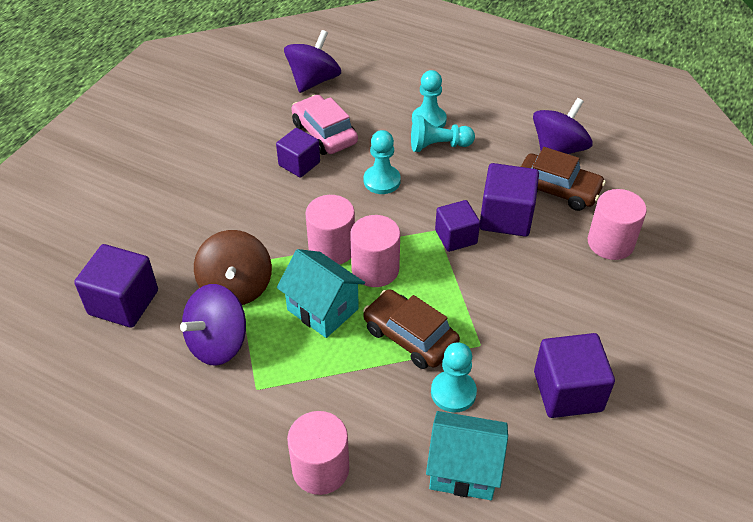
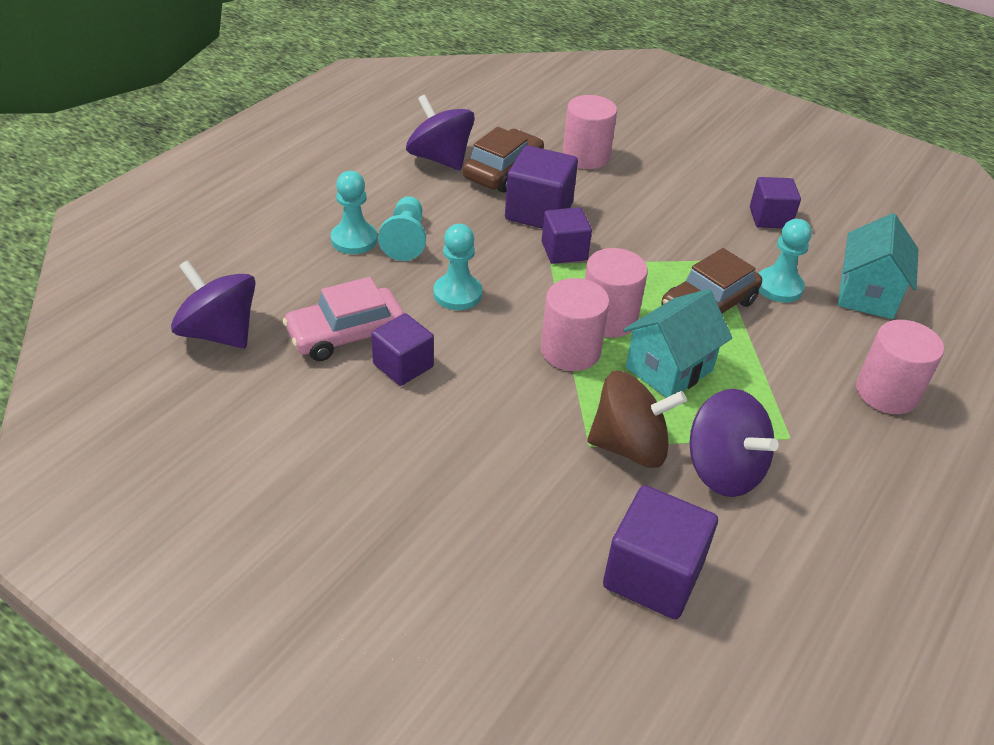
camera: 85 degrees left, 5 degrees down
(568, 391) = (770, 218): purple cube -> purple cube, size x0.66

